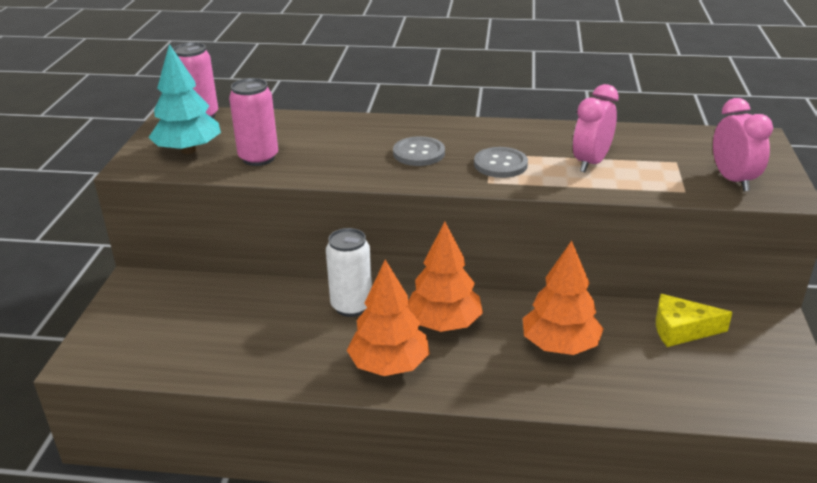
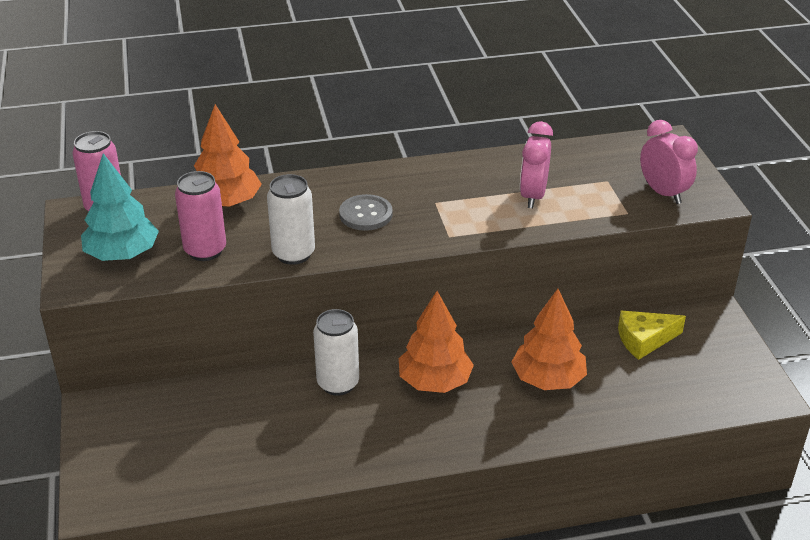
camera: 20 degrees left, 5 degrees up
(333, 173) = (293, 254): none -> white can
(389, 365) = (404, 435): orange tree -> orange tree (226, 203)
(500, 164) = (451, 213): grey button -> none

